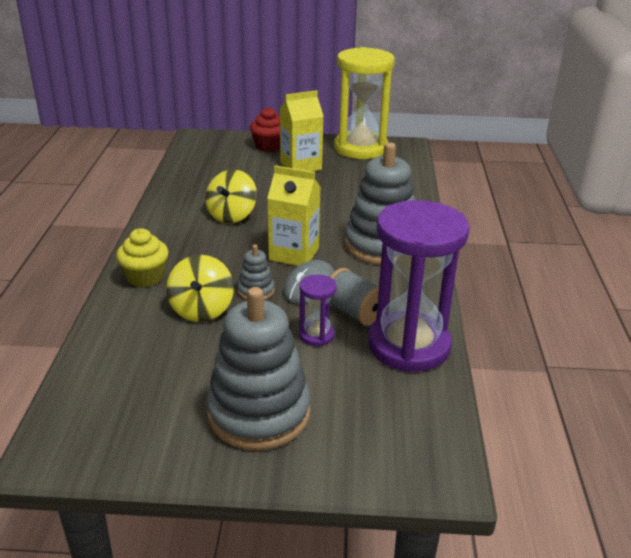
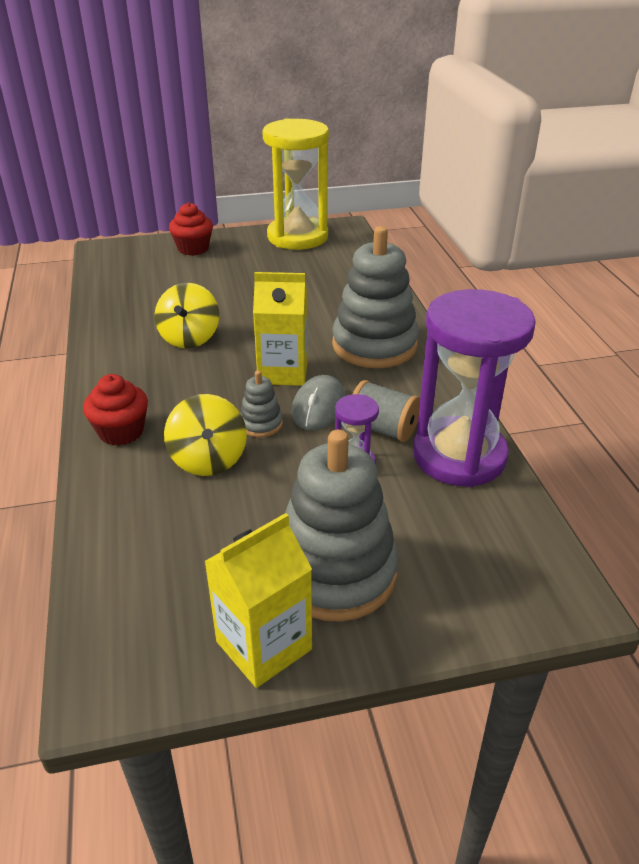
camera: 15 degrees left, 5 degrees up
(145, 277) = (121, 432): yellow cupcake -> red cupcake
(300, 166) = (241, 266): yellow carton -> yellow carton (264, 645)

